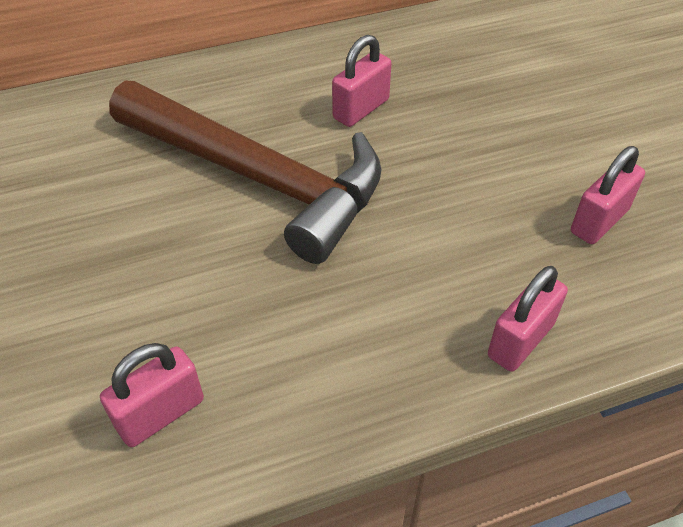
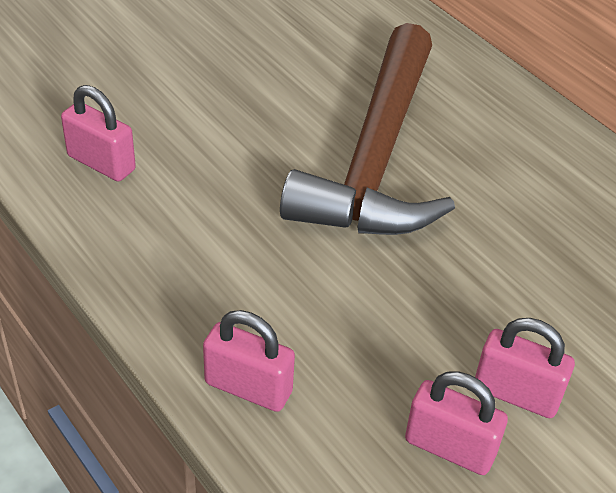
camera: 70 degrees right, 5 degrees down
(361, 109) = (518, 211): pink padlock -> pink padlock (516, 394)

